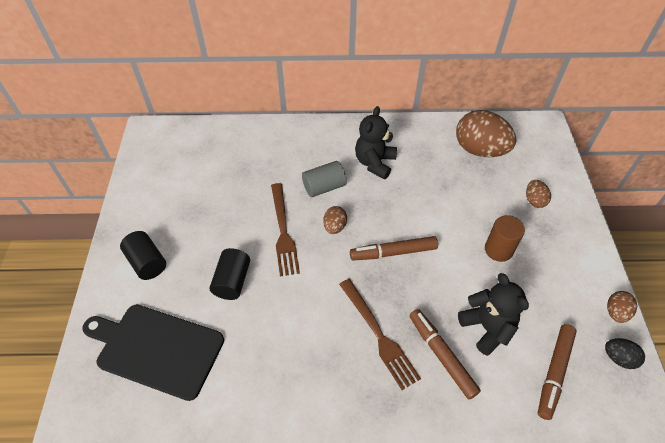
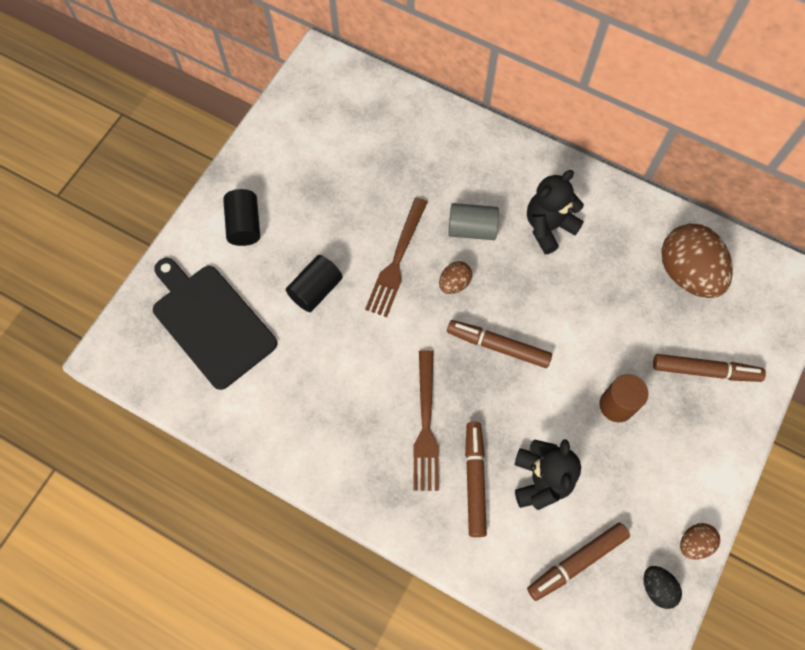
camera: 30 degrees right, 15 degrees up
(534, 200) = (704, 370): brown egg -> brown marker

